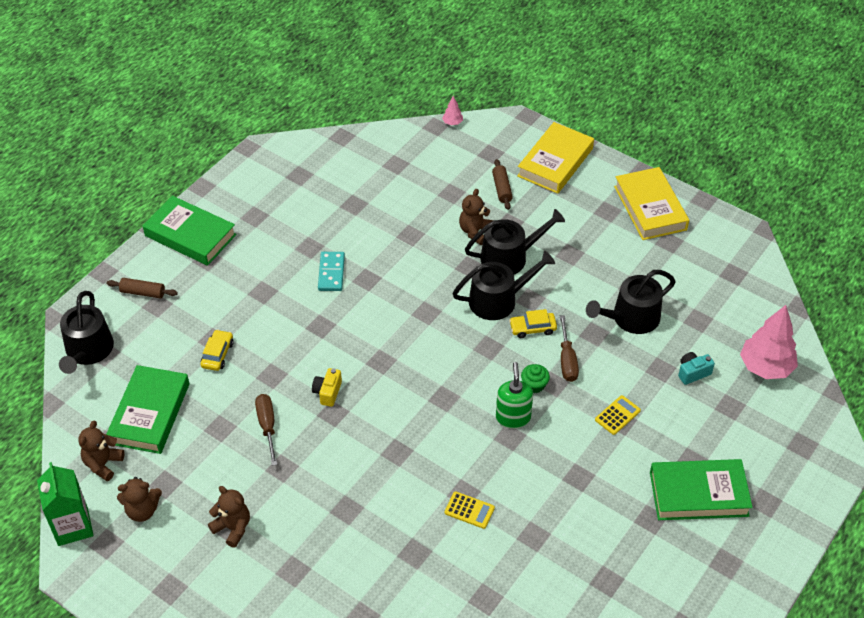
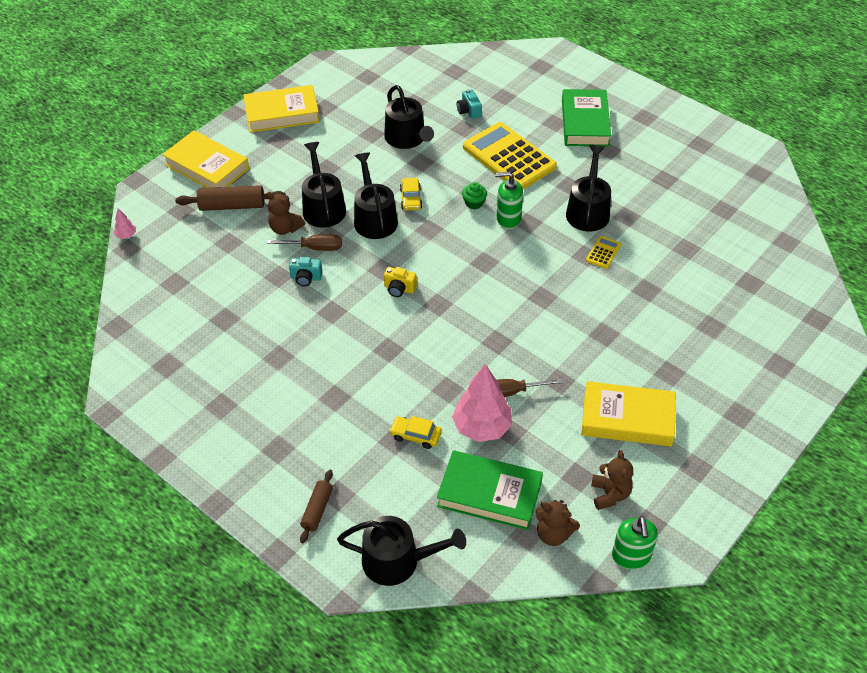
camera: 85 degrees left, 0 degrees up
(73, 526) = (631, 556): green carton -> green soap dispenser
(190, 235) = (236, 466): green book -> none
(233, 528) = (627, 418): brown teddy bear -> yellow book
(327, 392) = (472, 345): yellow camera -> yellow camera (399, 289)
(331, 273) = (318, 339): turquoise domino -> none
(409, 255) = (306, 278): none -> turquoise camera
(501, 189) = (232, 206): brown rolling pin -> brown rolling pin, size x1.59
(537, 496) = (588, 211): none -> black watering can
(567, 360) = (448, 181): brown screwdriver -> brown screwdriver (314, 248)
(617, 415) = (509, 157): yellow calculator -> yellow calculator, size x2.44
(765, 367) = (466, 73): pink tree -> pink tree (482, 427)

